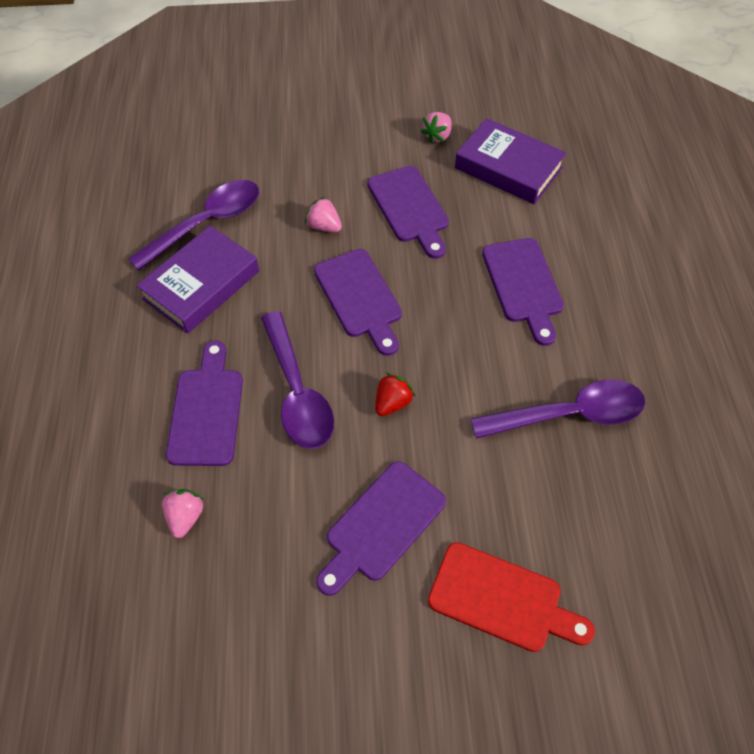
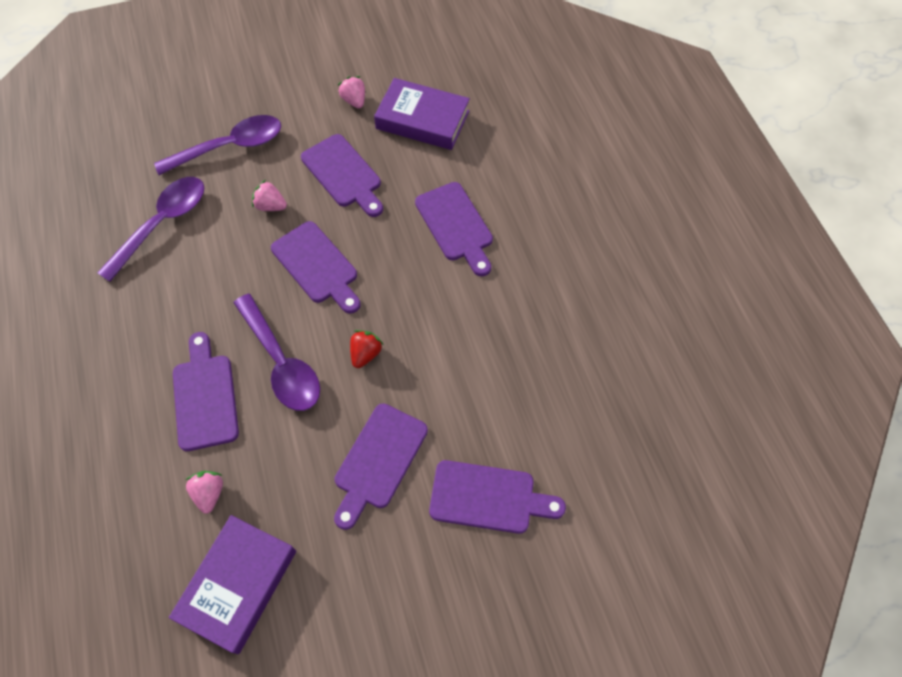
camera: 15 degrees left, 5 degrees up
(201, 285) = (172, 283): purple book -> purple book (237, 584)
(437, 136) = (354, 101): pink strawberry -> pink strawberry turned 135 degrees clockwise
(501, 599) = (488, 498): red cutting board -> purple cutting board
(569, 414) = (514, 331): purple spoon -> purple spoon (230, 147)

